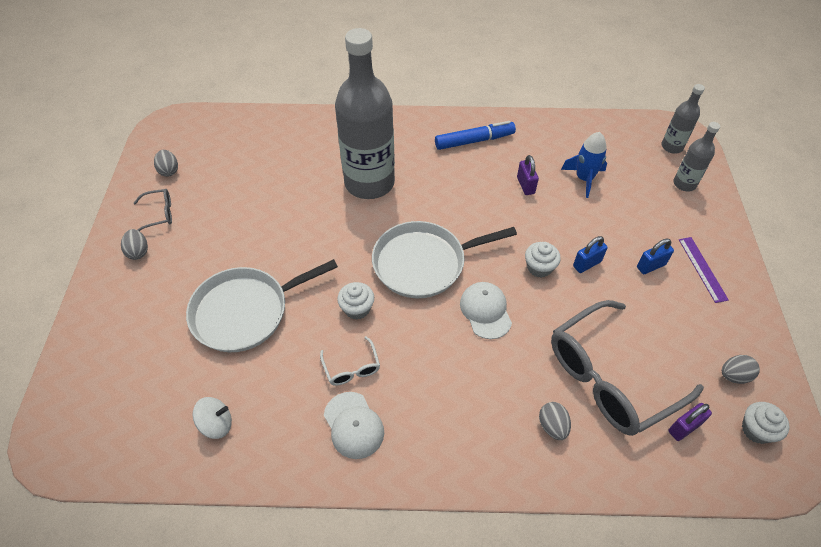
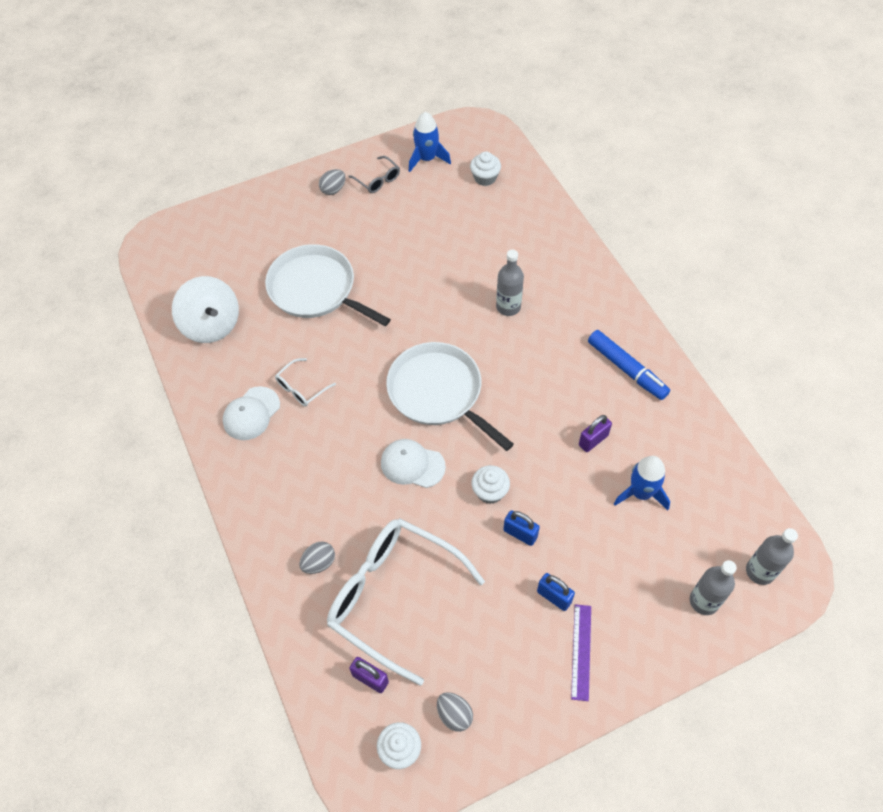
camera: 65 degrees right, 5 degrees up
(169, 171) = (427, 159): grey egg -> blue rocket
(216, 424) = (211, 325): white spinning top -> white spinning top, size x1.80
(357, 308) = (361, 364): white cupcake -> white cupcake (485, 178)
(369, 183) = (508, 307): grey bottle -> grey bottle, size x0.46
(485, 311) = (412, 464): white cap -> white cap turned 120 degrees counterclockwise
(611, 377) = (394, 597): grey glasses -> white glasses
(702, 269) = (581, 651): purple ruler -> purple ruler turned 45 degrees counterclockwise

